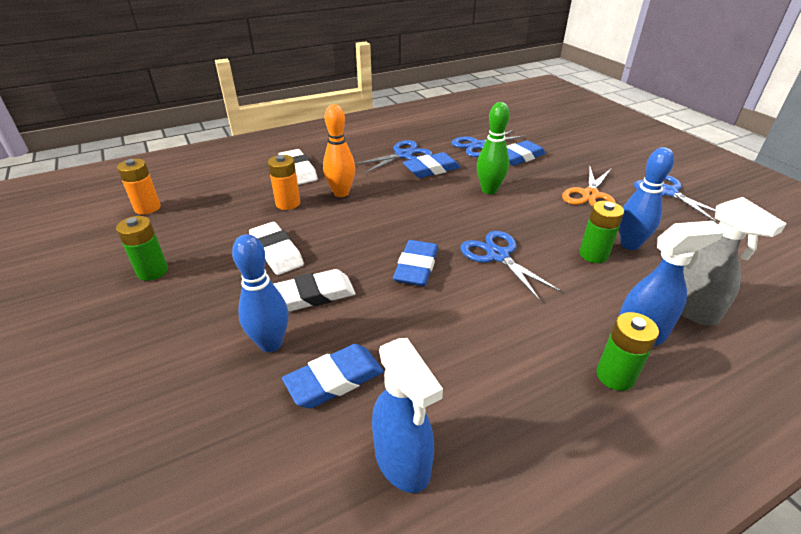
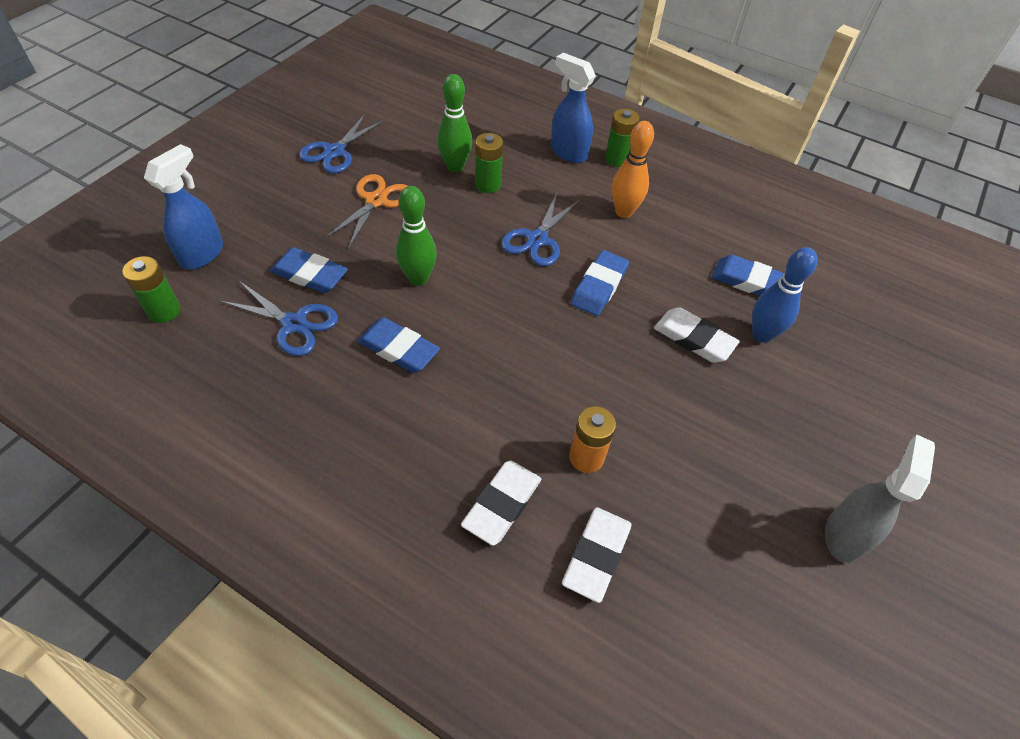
camera: 125 degrees left, 15 degrees up
(147, 208) = (728, 629): orange battery -> none
(152, 271) = (793, 496): green battery -> green battery (164, 311)
(276, 252) = (672, 405): white eraser -> white eraser (596, 555)
(341, 193) = (522, 414): orange bowling pin -> orange bowling pin (624, 212)
(402, 462) = (762, 227): blue spray bottle -> blue spray bottle (202, 254)
(403, 155) = (374, 397): blue scissors -> none
(416, 267) = (599, 286): blue eraser -> blue eraser turned 45 degrees counterclockwise
(590, 195) = (376, 201): orange scissors -> orange scissors turned 60 degrees counterclockwise
(629, 244) = (455, 167): blue bowling pin -> green bowling pin
(691, 309) = (519, 133): grey spray bottle -> grey spray bottle (845, 534)

